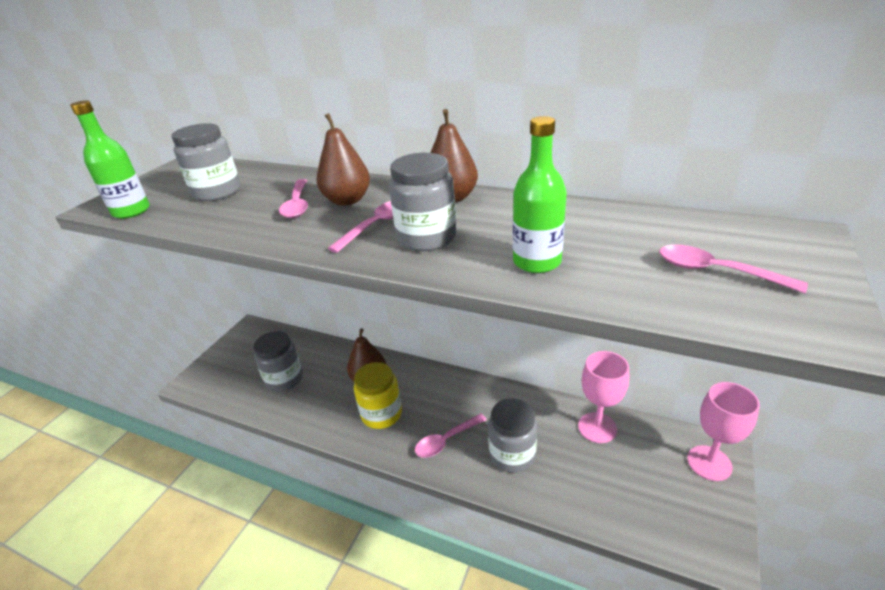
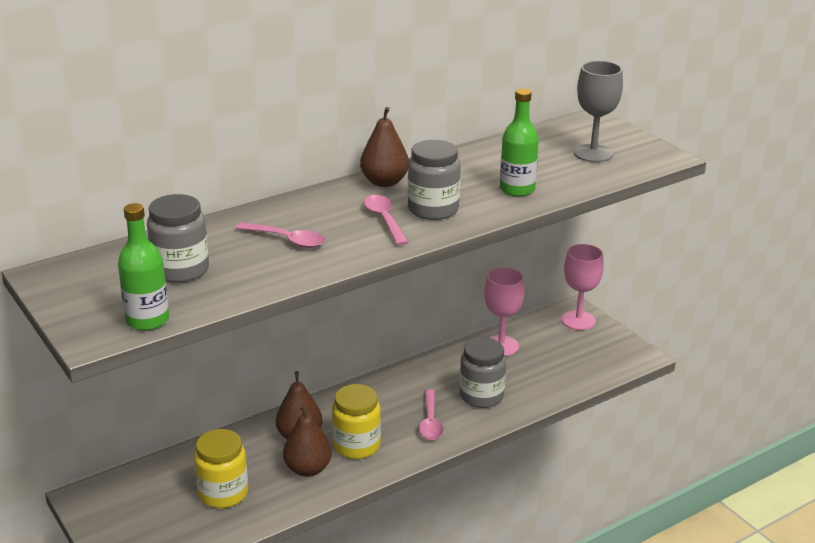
camera: 60 degrees left, 5 degrees down
(284, 379) = (223, 493): grey jar -> yellow jar
(347, 200) = (316, 219): brown pear -> brown pear (308, 469)
(716, 271) = (593, 153): pink spoon -> grey goblet

